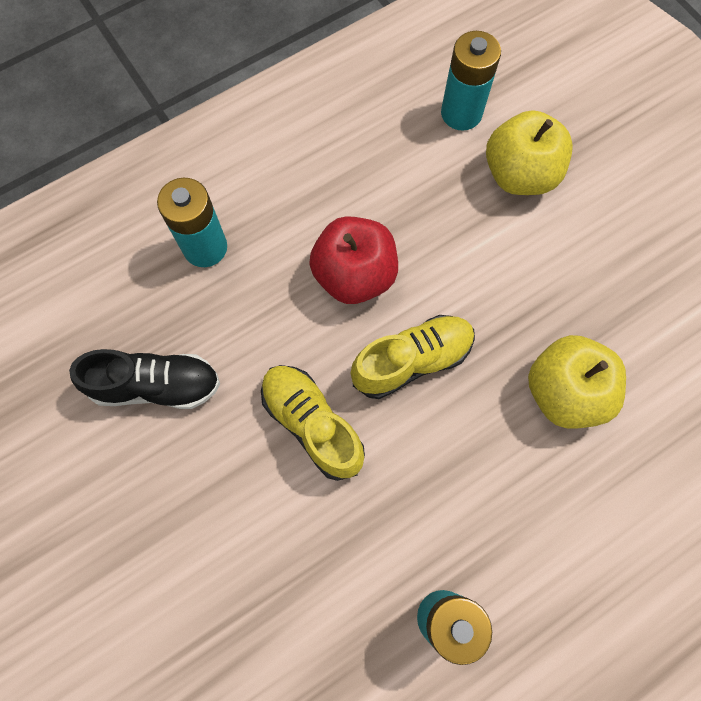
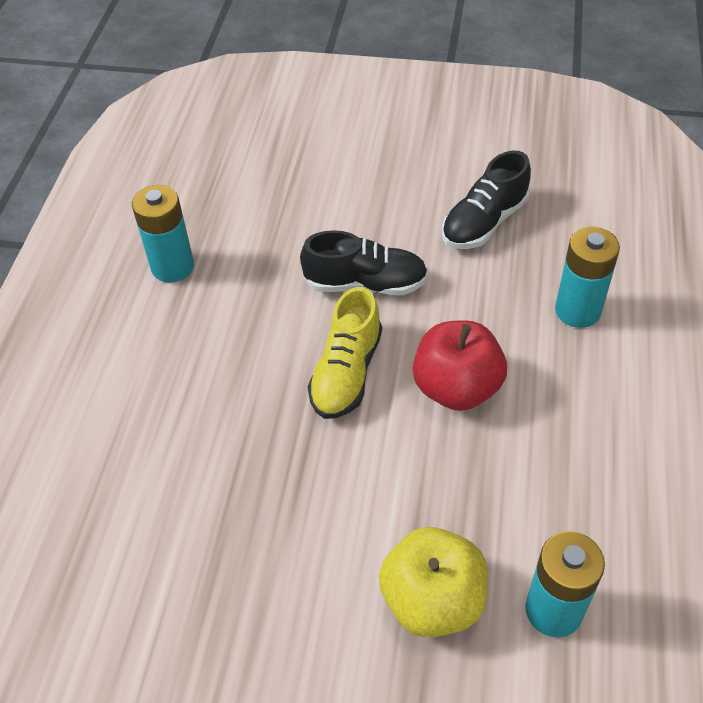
camera: 135 degrees right, 20 degrees down
(312, 424) = (365, 284): yellow shoe -> black shoe
(564, 392) = (213, 451): yellow apple -> none

